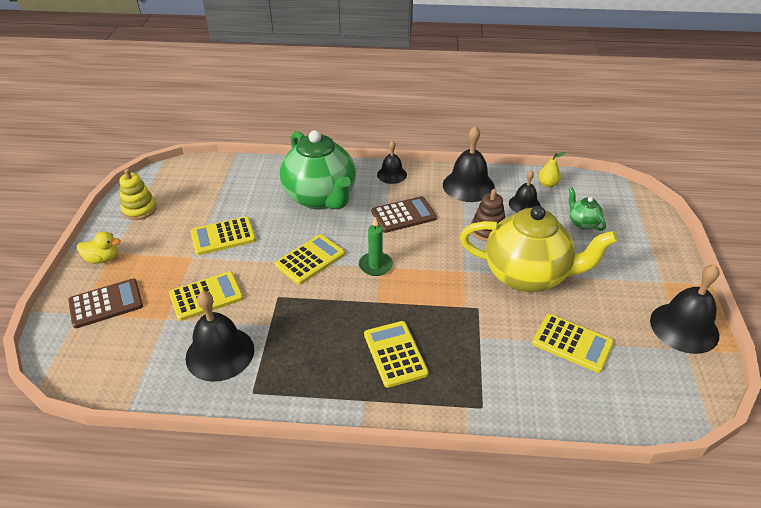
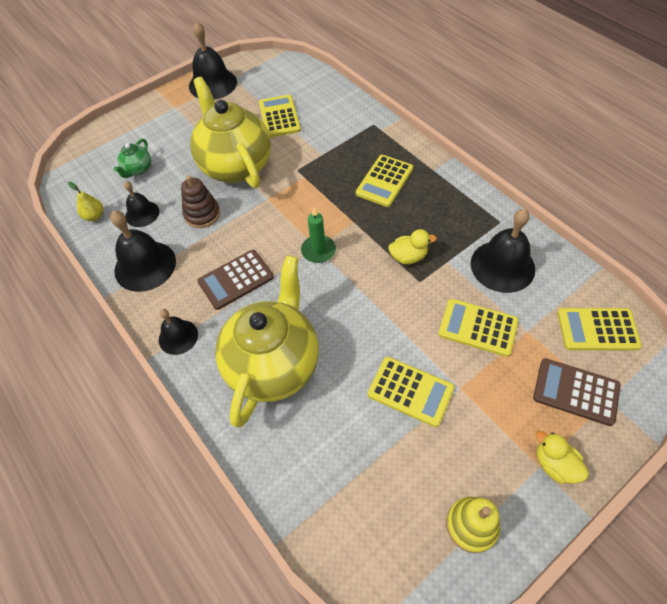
camera: 130 degrees left, 15 degrees up
(304, 307) = (408, 257): none -> yellow duck
(310, 259) = (360, 297): yellow calculator -> yellow calculator (597, 329)
(320, 198) = (273, 364): green teapot -> yellow teapot
(403, 215) = (236, 280): brown calculator -> brown calculator turned 60 degrees counterclockwise

